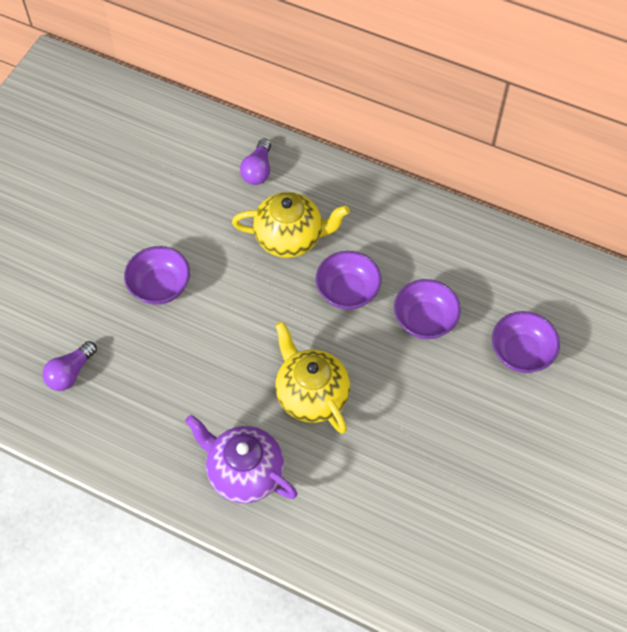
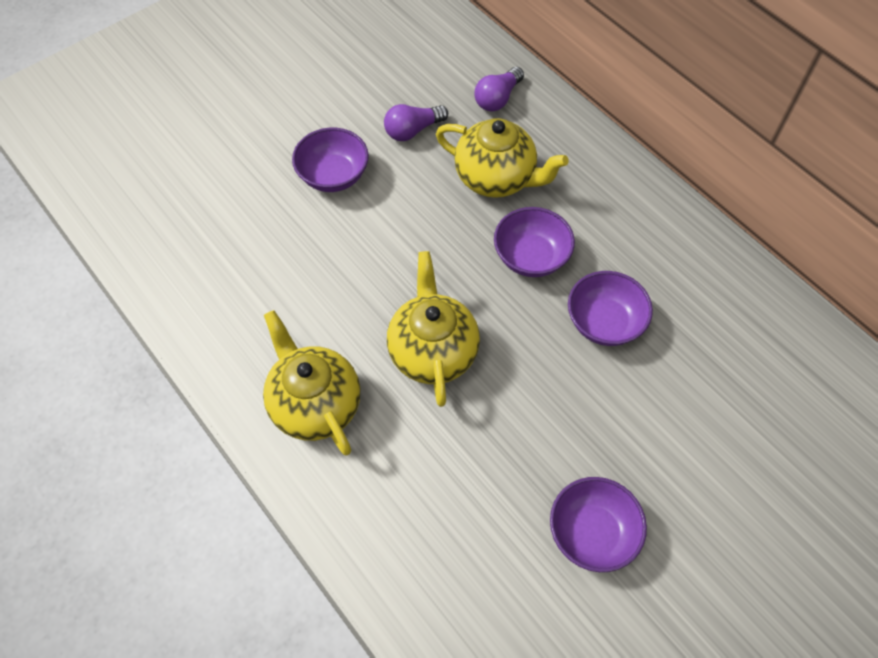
camera: 25 degrees right, 0 degrees up
(70, 373) = (196, 225): purple light bulb -> purple light bulb (413, 130)
(244, 472) = (315, 404): purple teapot -> yellow teapot
(521, 353) = (703, 405): purple bowl -> purple bowl (592, 533)

